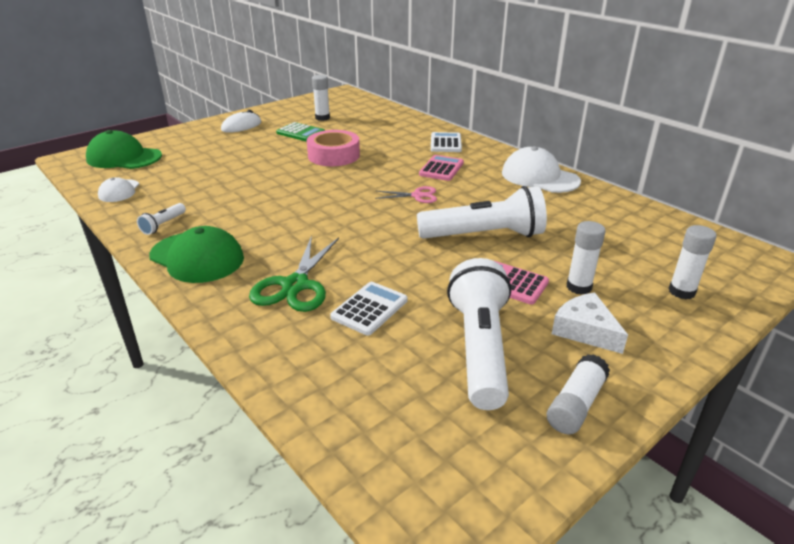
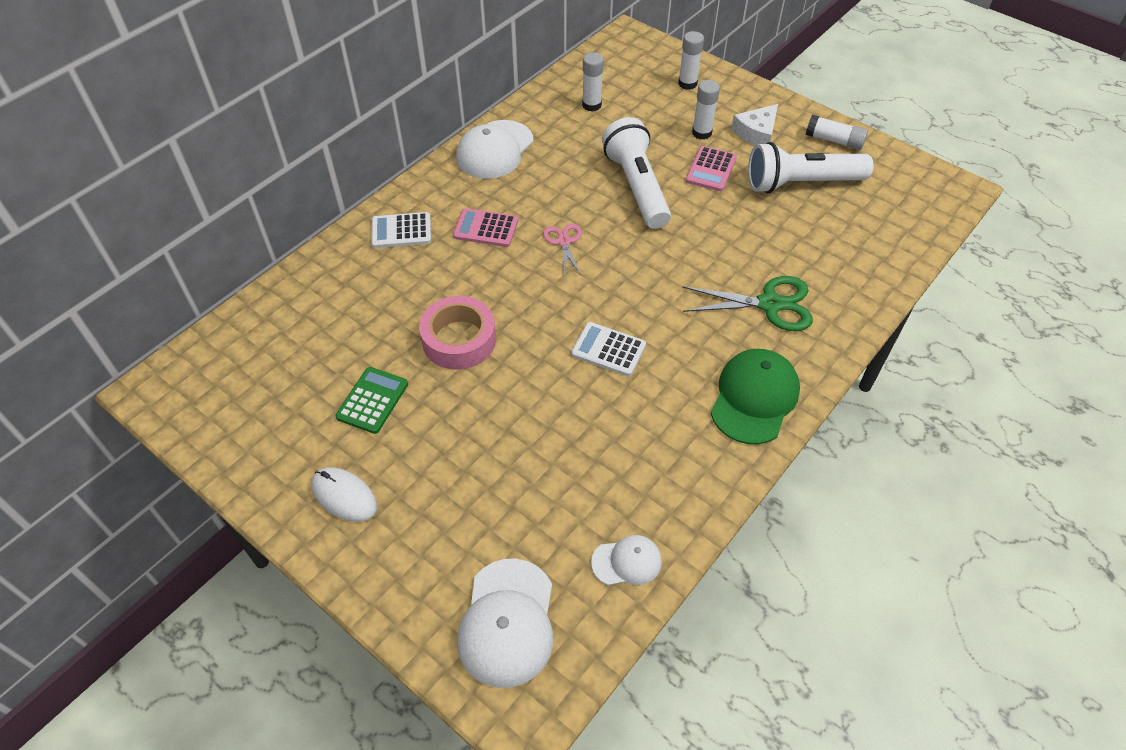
camera: 100 degrees left, 20 degrees up
(124, 158) = (507, 622): green cap -> white cap
(163, 225) = (700, 460): white flashlight -> none
(322, 118) = (300, 388): white glue stick -> white glue stick (591, 105)
(369, 309) = (782, 248): white calculator -> white calculator (608, 349)

